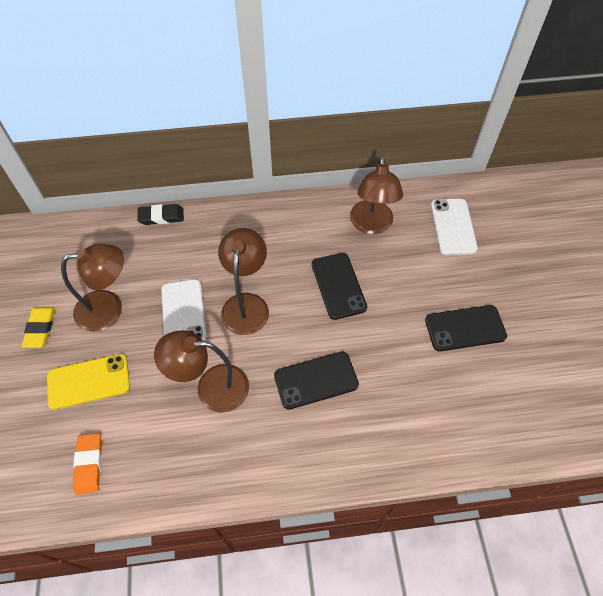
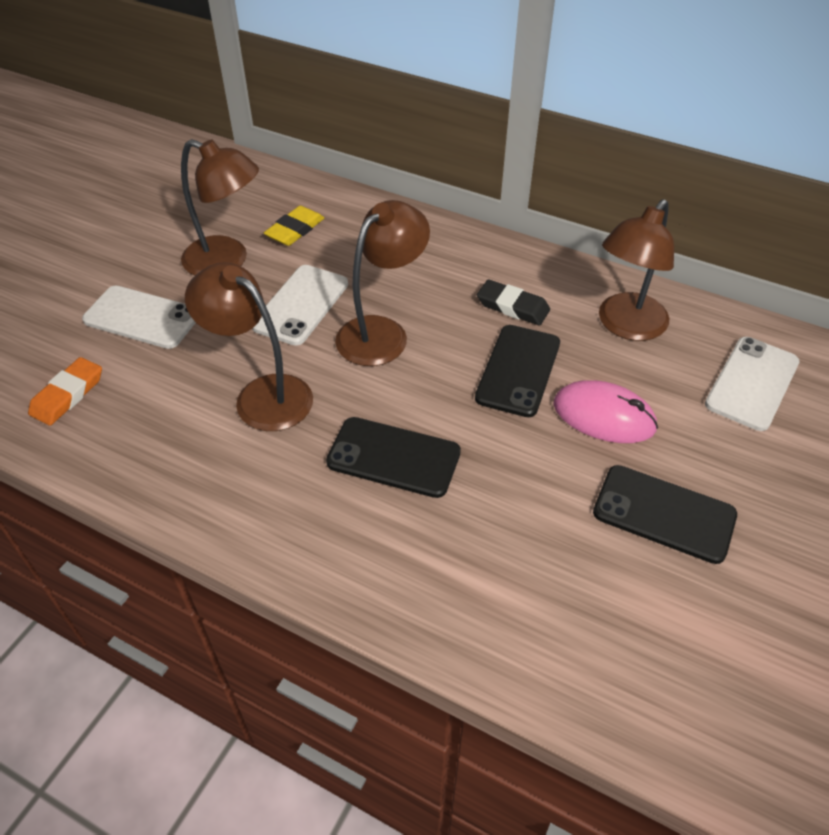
camera: 35 degrees right, 10 degrees down
(40, 328) = (144, 246): yellow eraser -> yellow eraser (295, 230)
(88, 381) = (142, 318): yellow phone -> white phone
(161, 217) = (364, 202): black eraser -> black eraser (512, 306)
(400, 288) = (604, 416): none -> pink mouse

